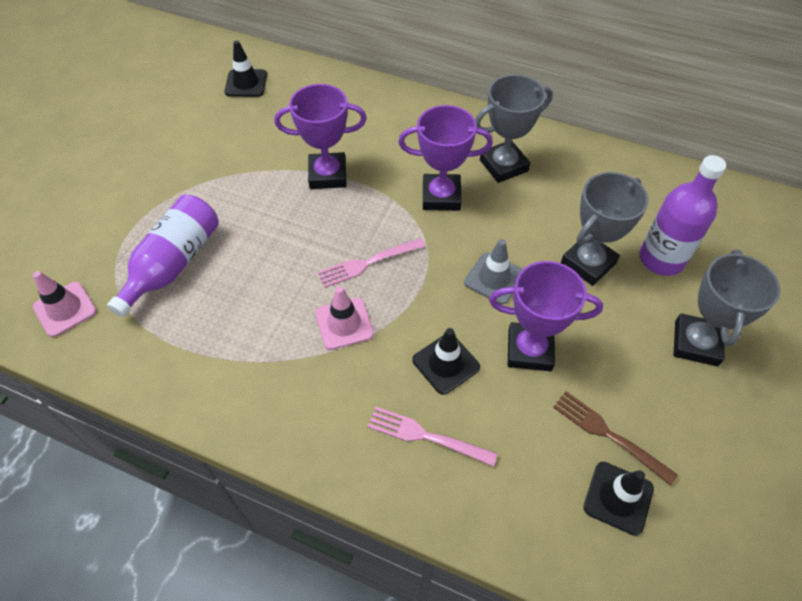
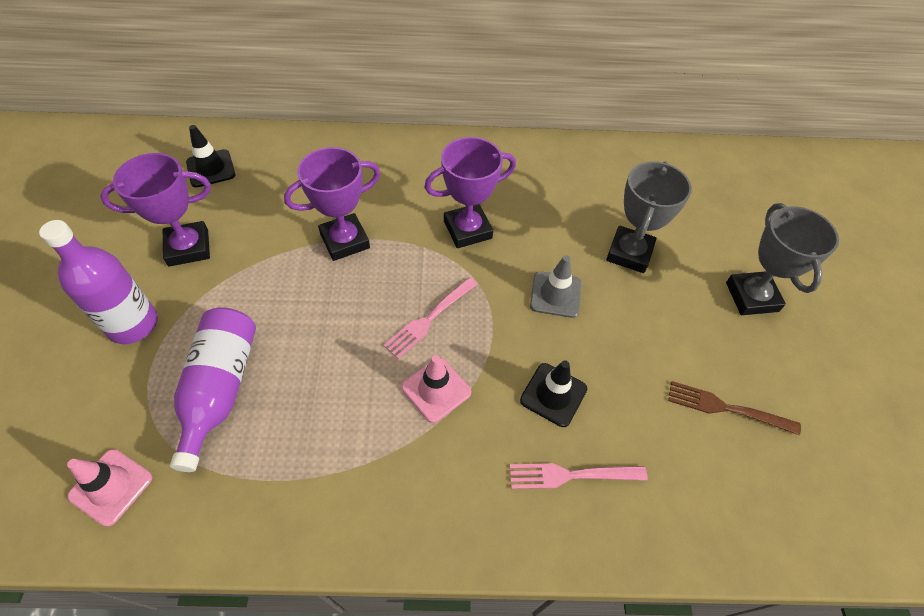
camera: 25 degrees left, 0 degrees up
(503, 165) = (510, 183): grey trophy -> none
(529, 350) = (621, 353): purple trophy -> purple trophy (188, 247)
(618, 498) = (764, 465): black traffic cone -> none
(661, 259) = (686, 230): purple bottle -> purple bottle (133, 324)

